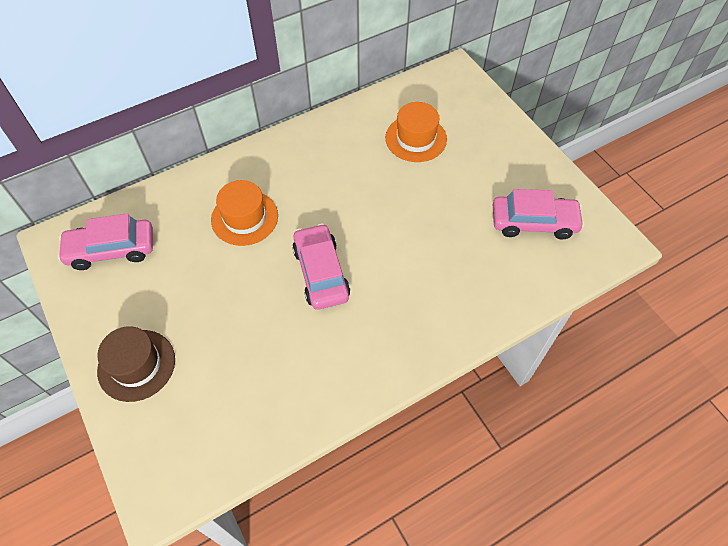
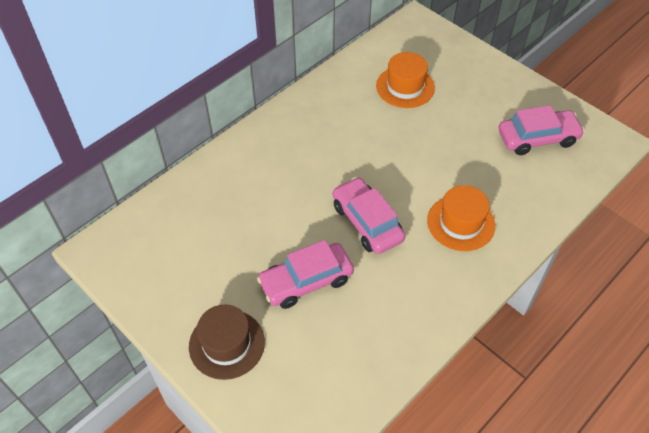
camera: 15 degrees left, 5 degrees down
(111, 250) = (157, 246): pink car -> pink car (306, 281)
(244, 218) = (275, 189): orange hat -> orange hat (461, 223)

